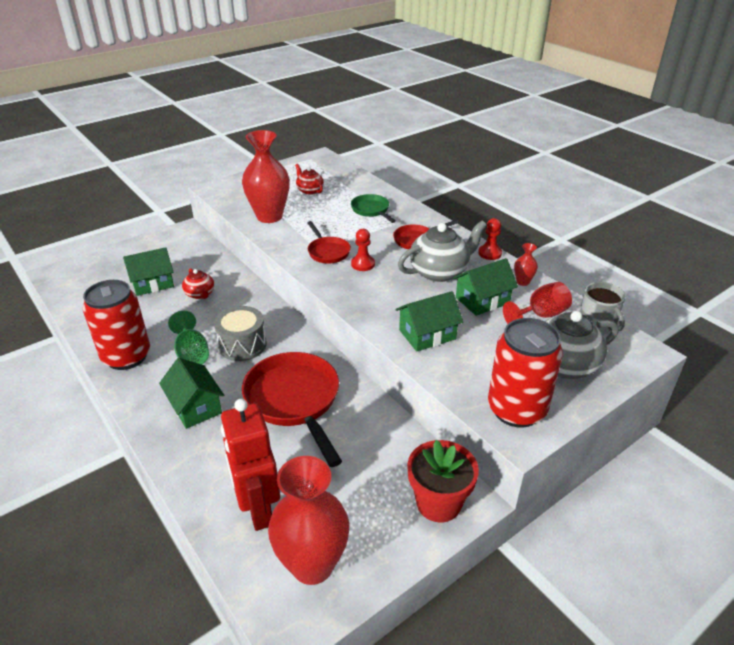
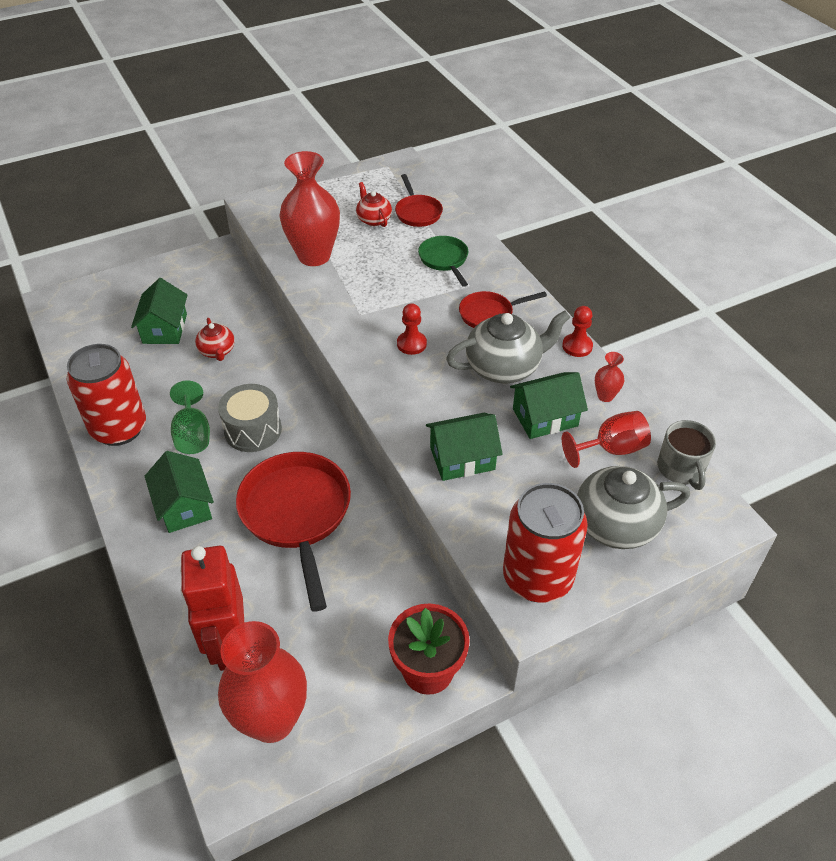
camera: 10 degrees right, 10 degrees up
(152, 283) = (164, 329): green house -> green house turned 75 degrees counterclockwise
(327, 252) = (373, 319): red pan -> red pan (417, 212)

